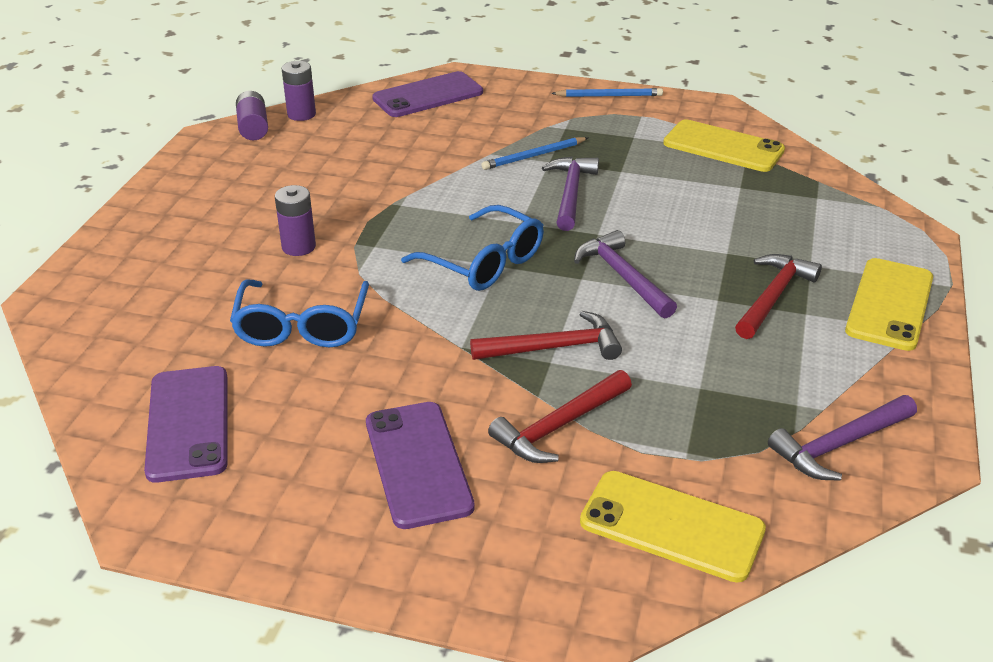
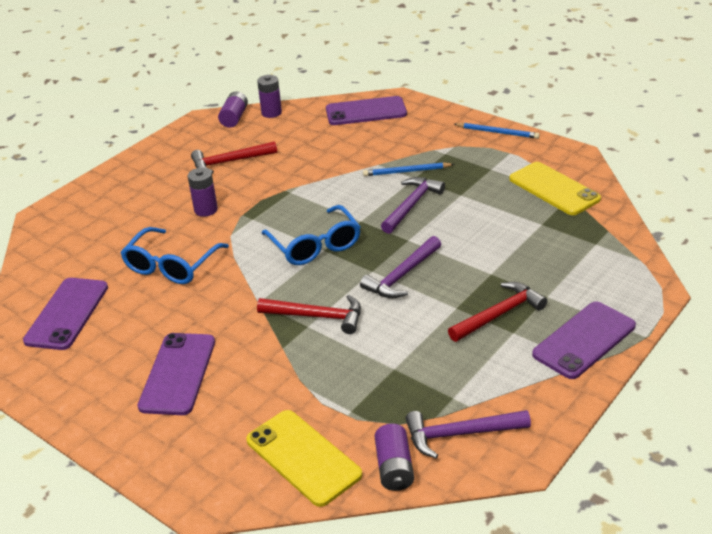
camera: 25 degrees right, 0 degrees up
(559, 426) = (281, 371): red hammer -> red hammer (229, 162)
(623, 276) = (402, 276): purple hammer -> purple hammer turned 135 degrees counterclockwise
(794, 506) = (394, 468): none -> purple battery
(890, 304) = (584, 340): yellow phone -> purple phone

